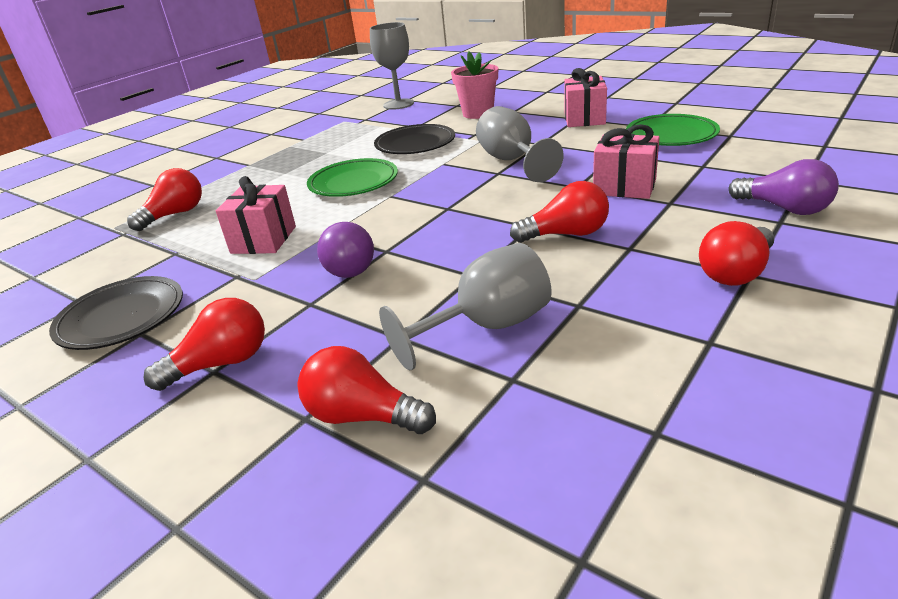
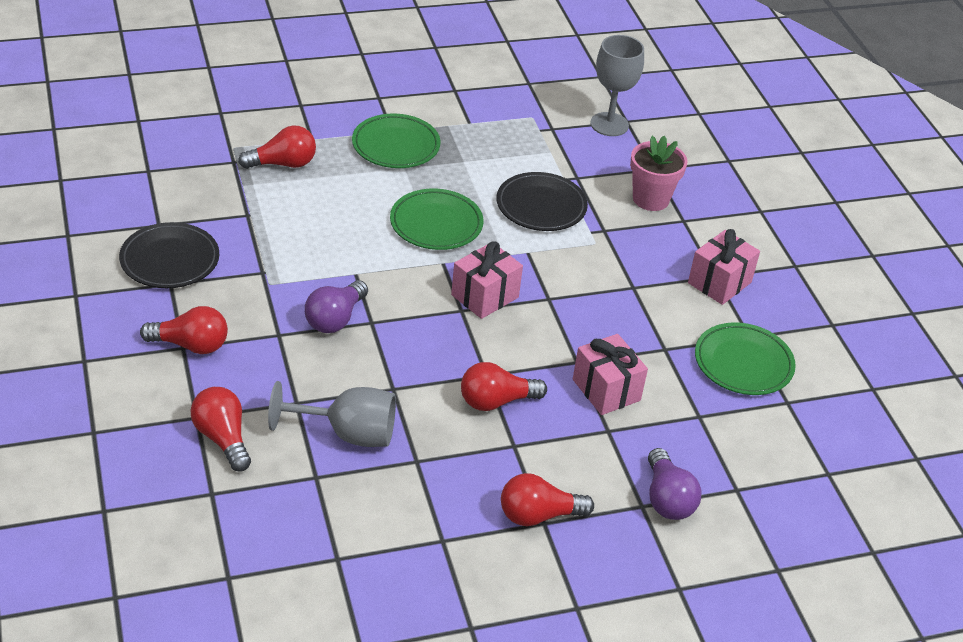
camera: 30 degrees right, 10 degrees up
(262, 168) = (396, 146): none -> green plate
(264, 240) = (311, 246): pink gift -> pink gift (485, 296)
(512, 161) = (578, 292): grey goblet -> none
(566, 234) = (496, 401): red light bulb -> red light bulb turned 135 degrees clockwise

